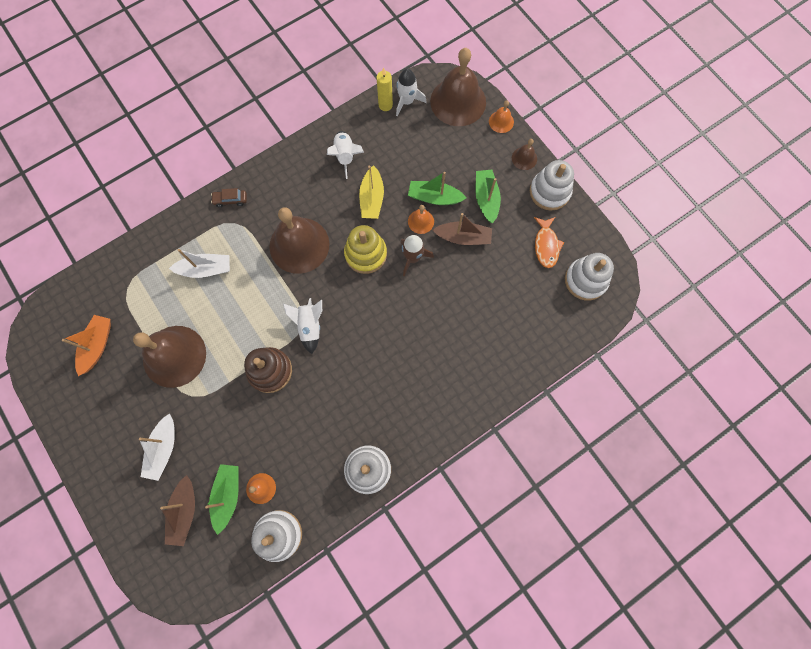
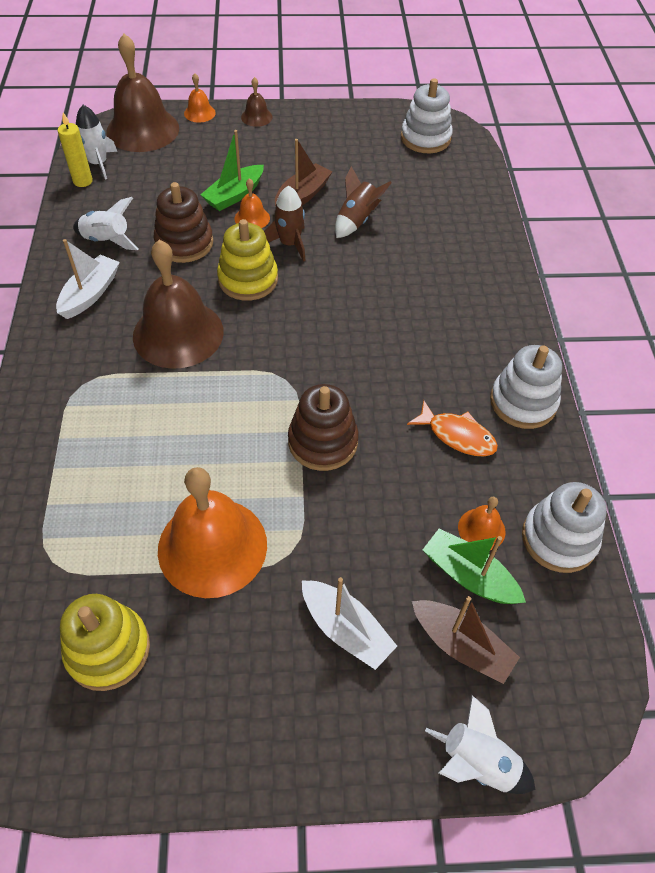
camera: 60 degrees left, 20 degrees down
(97, 346) = (108, 649): orange boat -> yellow stacking toy
(174, 356) = (212, 546): brown bell -> orange bell
(205, 269) = (116, 447): white boat -> white boat (90, 294)
(230, 200) = (45, 373): brown car -> none
(309, 326) = (295, 373): white rocket -> white rocket (477, 763)
(372, 198) = (184, 243): yellow boat -> brown stacking toy
(463, 285) = (357, 220): none -> brown rocket
(486, 199) = (274, 161): green boat -> none
(546, 245) = (365, 146): orange fish -> orange fish (457, 435)
(549, 192) = (310, 118): white stacking toy -> none

